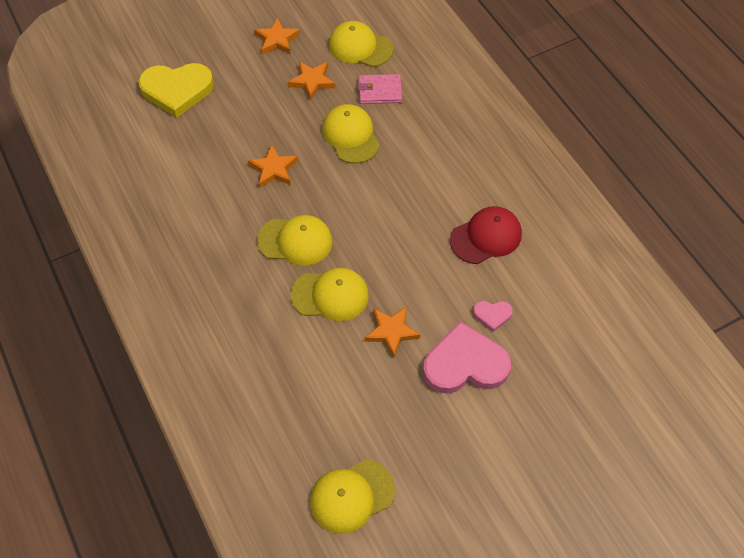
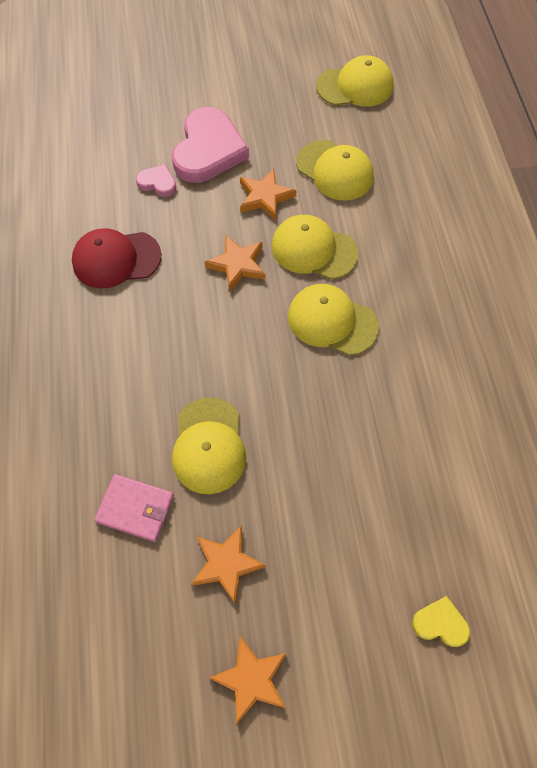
camera: 160 degrees left, 5 degrees up
(177, 90) = (440, 623): yellow heart -> yellow heart, size x0.46
(273, 169) = (329, 428): orange star -> orange star (237, 265)
(360, 47) = (125, 609): yellow cap -> yellow cap (335, 170)
(465, 364) = (208, 150): pink heart -> pink heart turned 90 degrees counterclockwise

